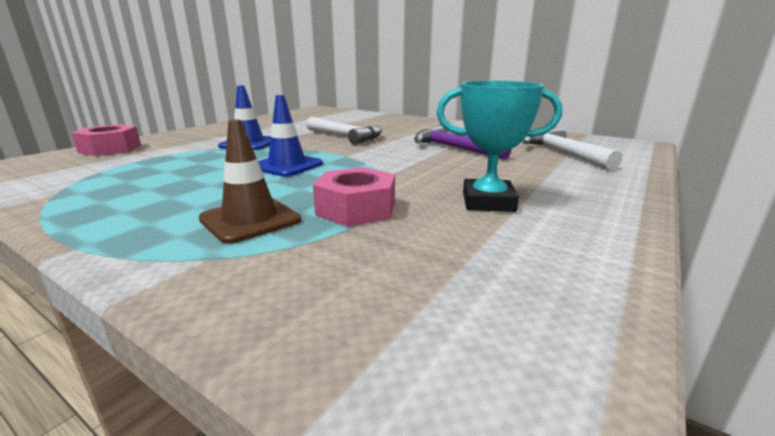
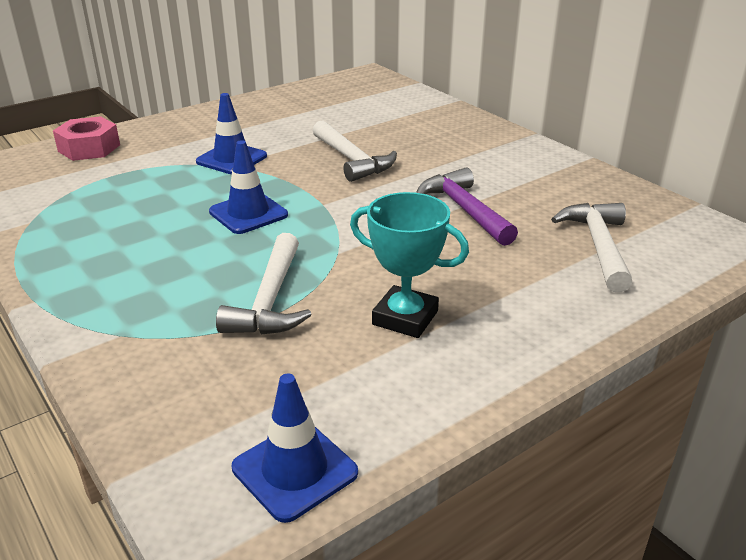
camera: 20 degrees right, 10 degrees up
(250, 220) = (171, 295): brown traffic cone -> none
(356, 209) = (270, 300): pink nut -> white hammer
(544, 344) = (294, 470): none -> blue traffic cone

